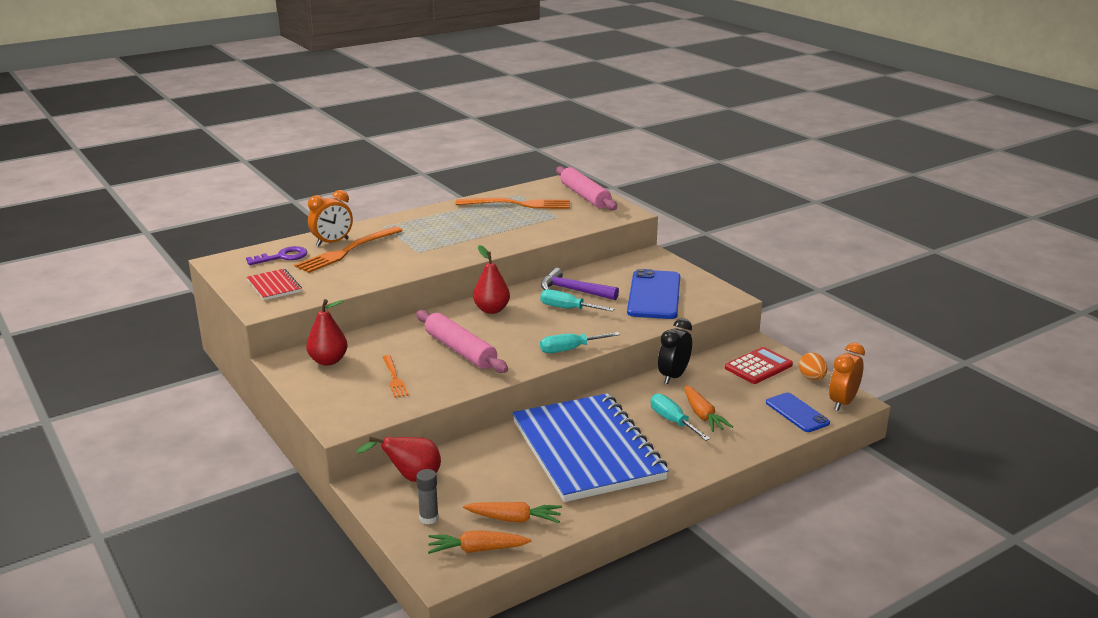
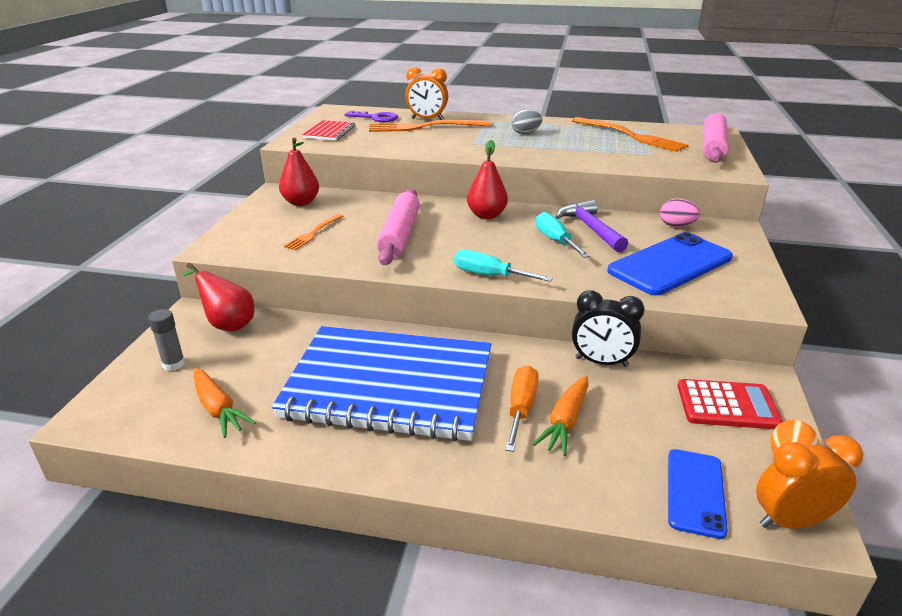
camera: 45 degrees right, 5 degrees up
(440, 228) = (525, 133): none -> grey egg
(477, 549) = (145, 416): orange carrot -> none
(587, 450) = (389, 385): blue notebook -> blue notebook turned 75 degrees clockwise
(619, 267) = (676, 226): none -> pink egg
(672, 421) = (521, 408): turquoise screwdriver -> orange screwdriver
(673, 376) = (601, 362): black clock -> black clock turned 150 degrees counterclockwise

